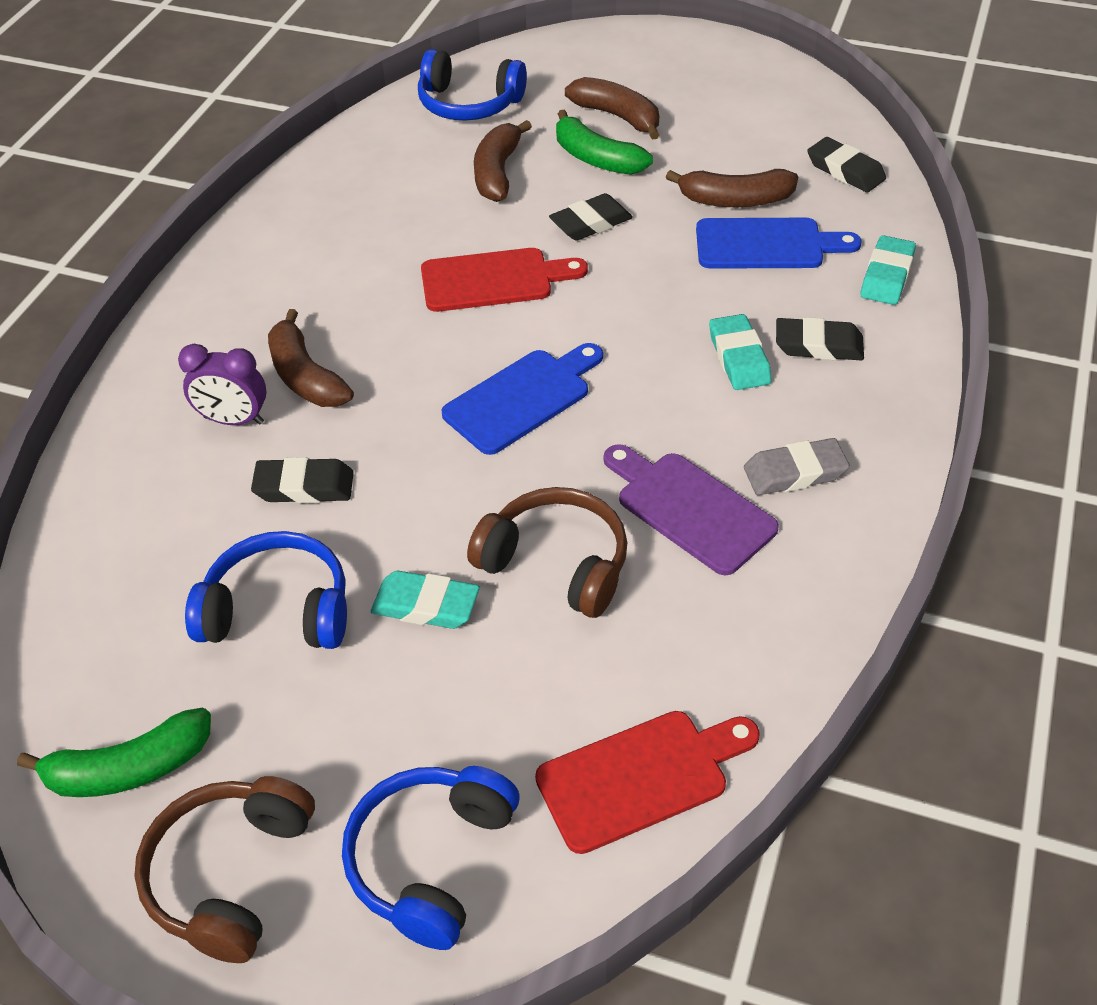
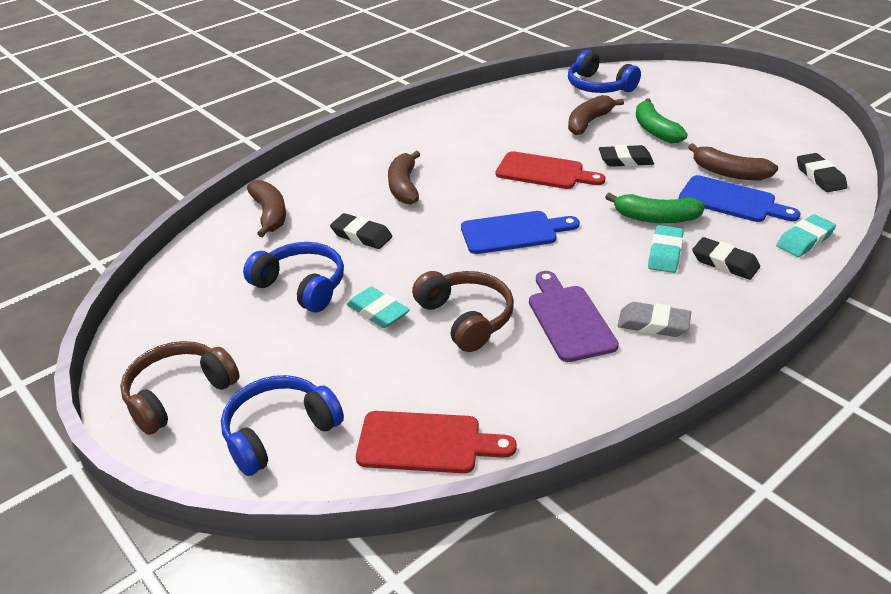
camera: 30 degrees right, 10 degrees down
(128, 769) = (174, 328): green banana -> green banana (655, 218)
(234, 420) = (351, 195): purple clock -> none
(618, 117) = (685, 113): brown banana -> brown banana (270, 215)

